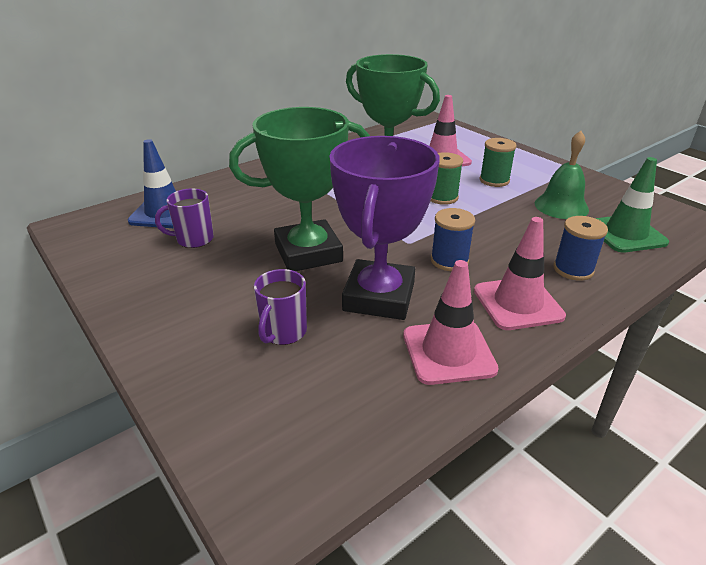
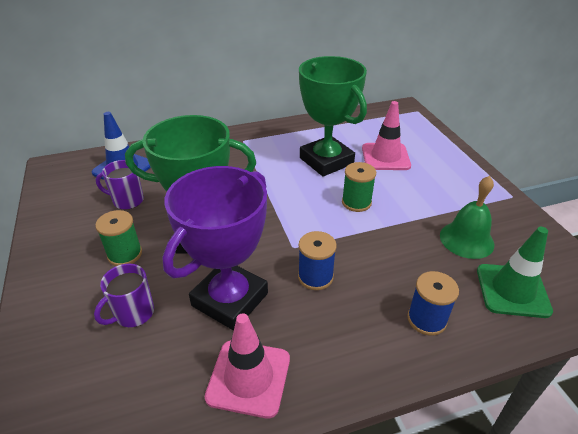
camera: 20 degrees right, 5 degrees up
(494, 180) = (419, 193): green spool -> green spool (125, 254)
(518, 303) = (346, 343): pink traffic cone -> none

